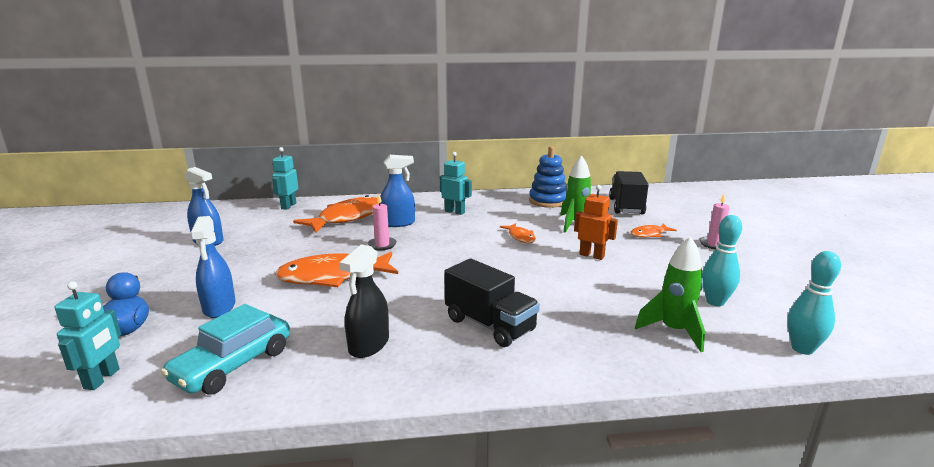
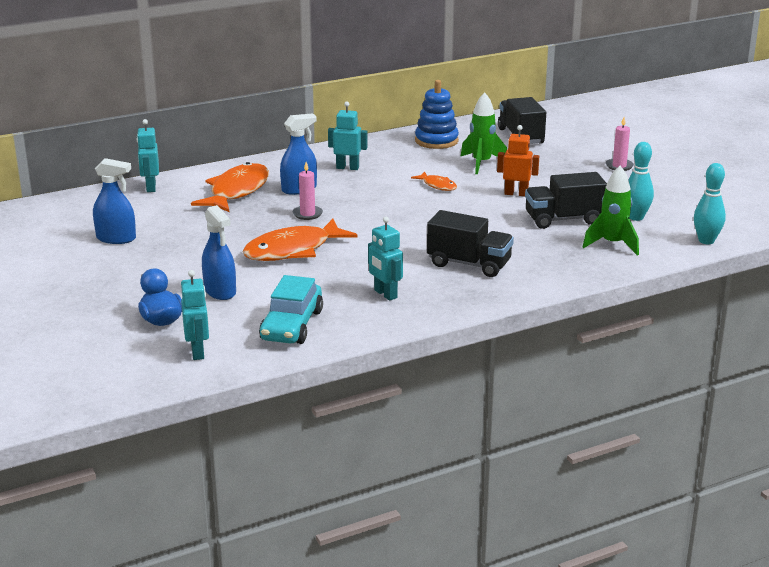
camera: 20 degrees left, 5 degrees up
(369, 345) = (385, 294): black spray bottle -> turquoise robot
(628, 290) = (563, 219): none -> black truck
(649, 234) = (557, 164): orange fish -> none

